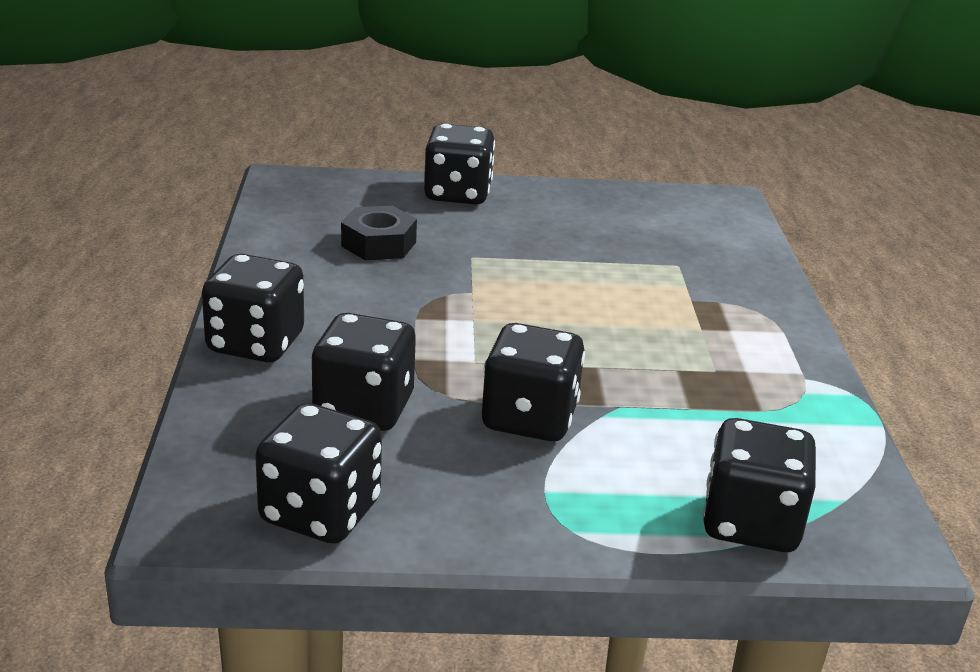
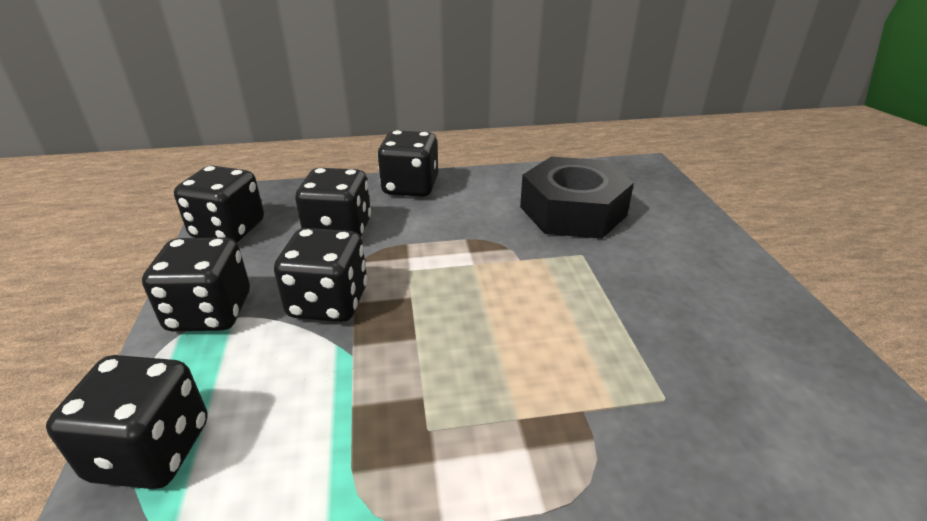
camera: 85 degrees right, 5 degrees up
(379, 244) = (573, 211): black nut -> black nut, size x1.76
(457, 194) = (699, 237): black dice -> black dice (210, 312)

